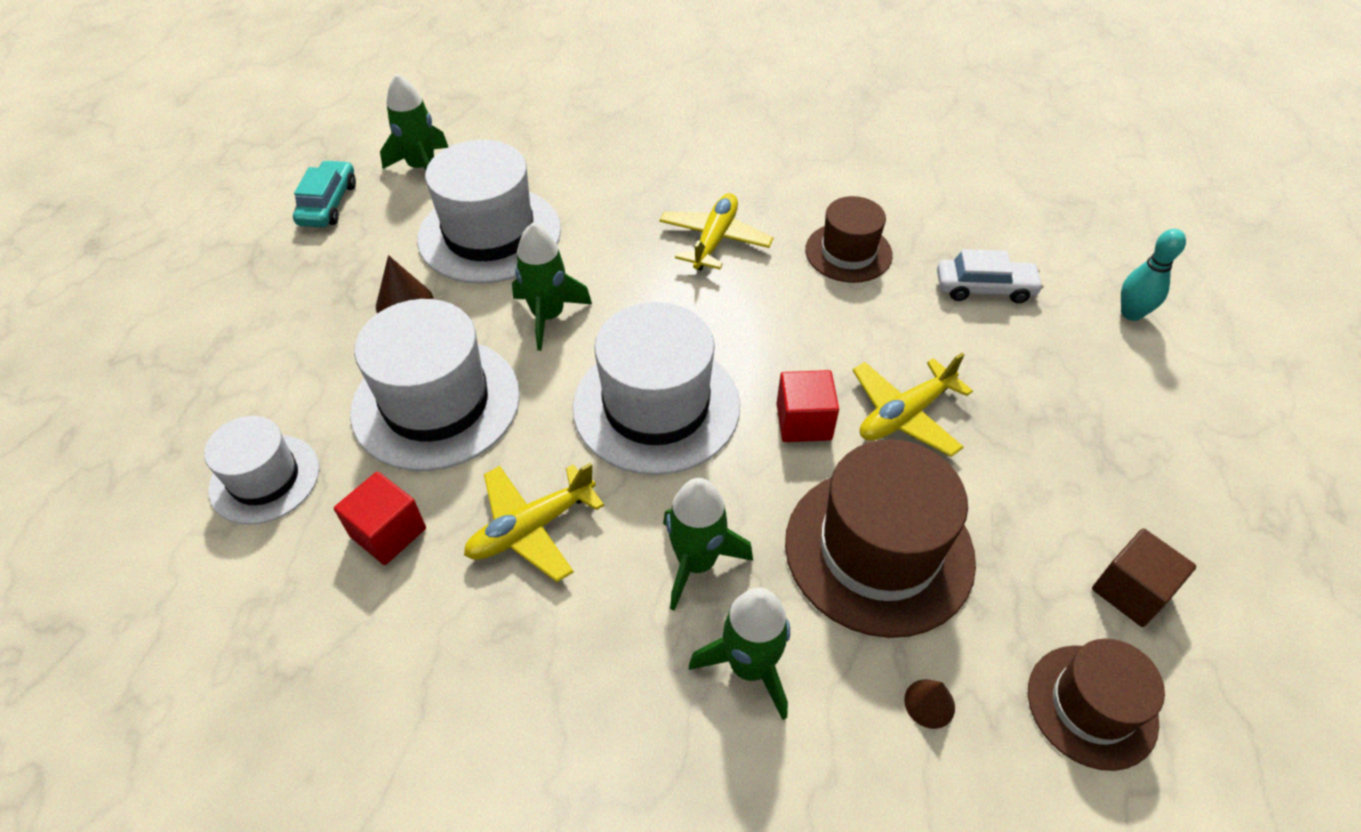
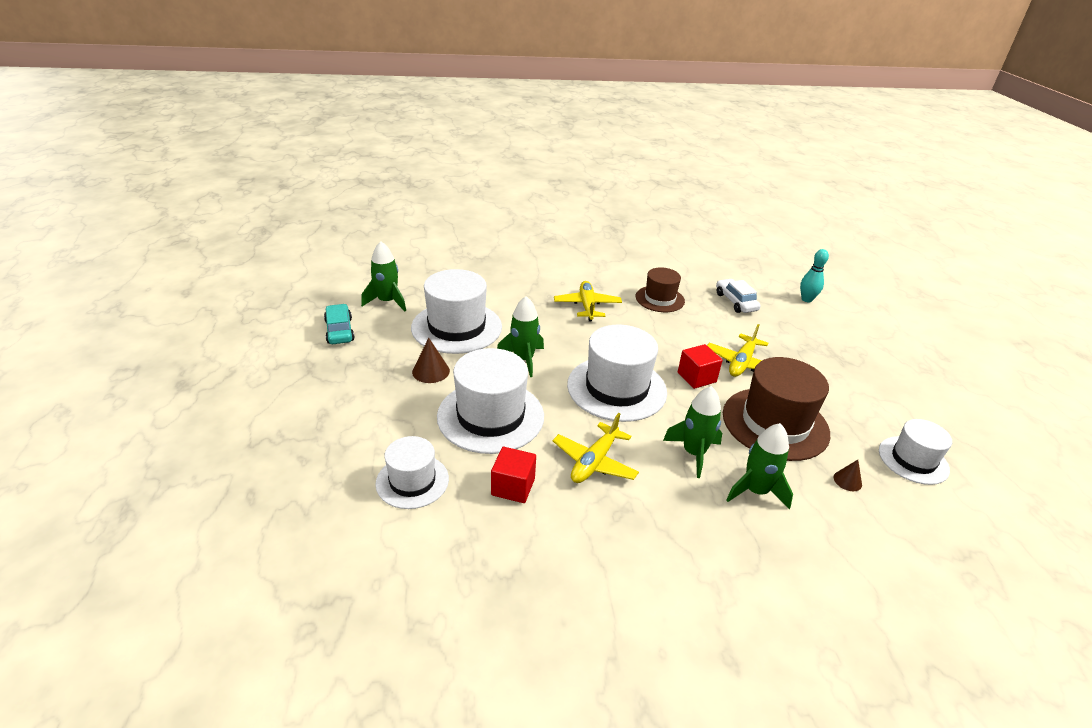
camera: 25 degrees left, 15 degrees down
(984, 288) = (735, 302): white car -> white car turned 90 degrees counterclockwise
(1091, 706) = (913, 460): brown hat -> white hat
(1131, 591) = (892, 410): brown cube -> none

